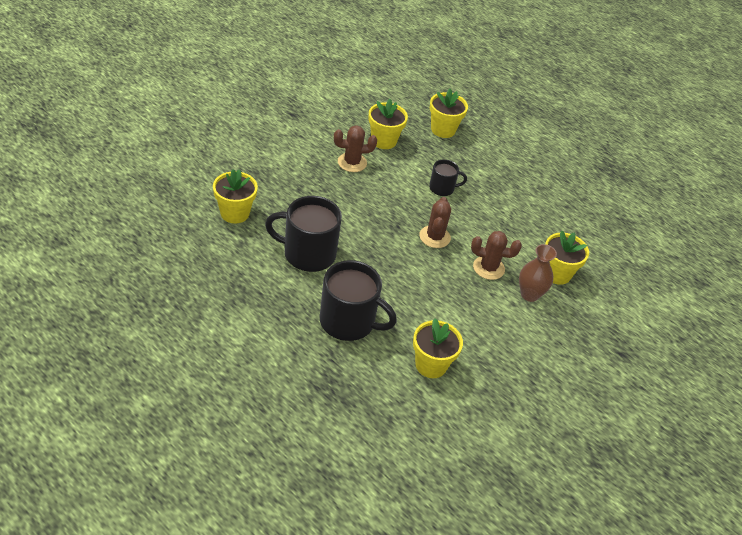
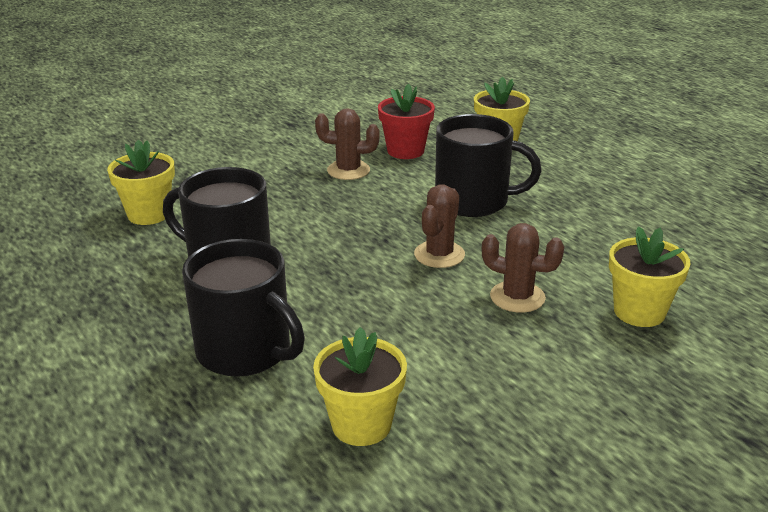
camera: 20 degrees right, 15 degrees down
(383, 141) = (405, 151): yellow flower pot -> red flower pot
(442, 188) = (473, 201): black mug -> black mug, size x1.86
(529, 294) = (581, 337): brown vase -> none

